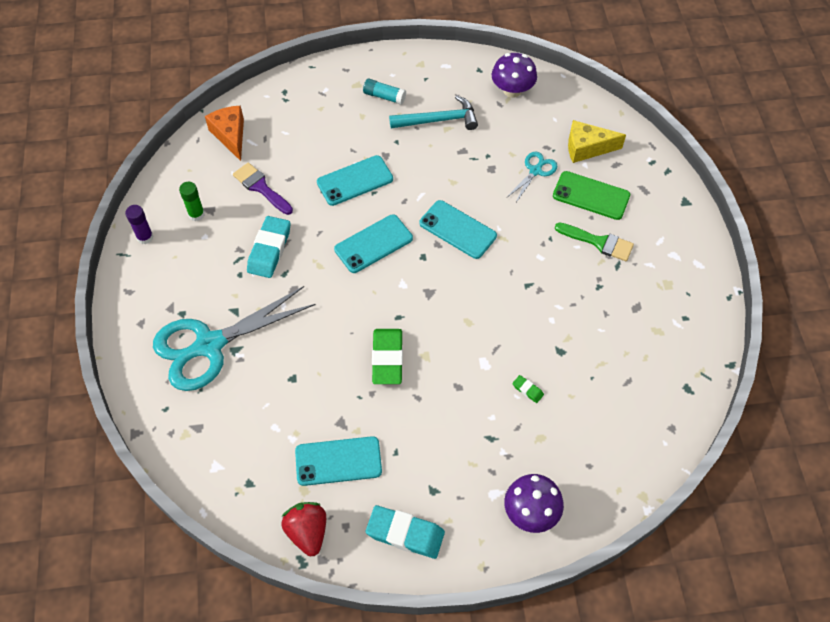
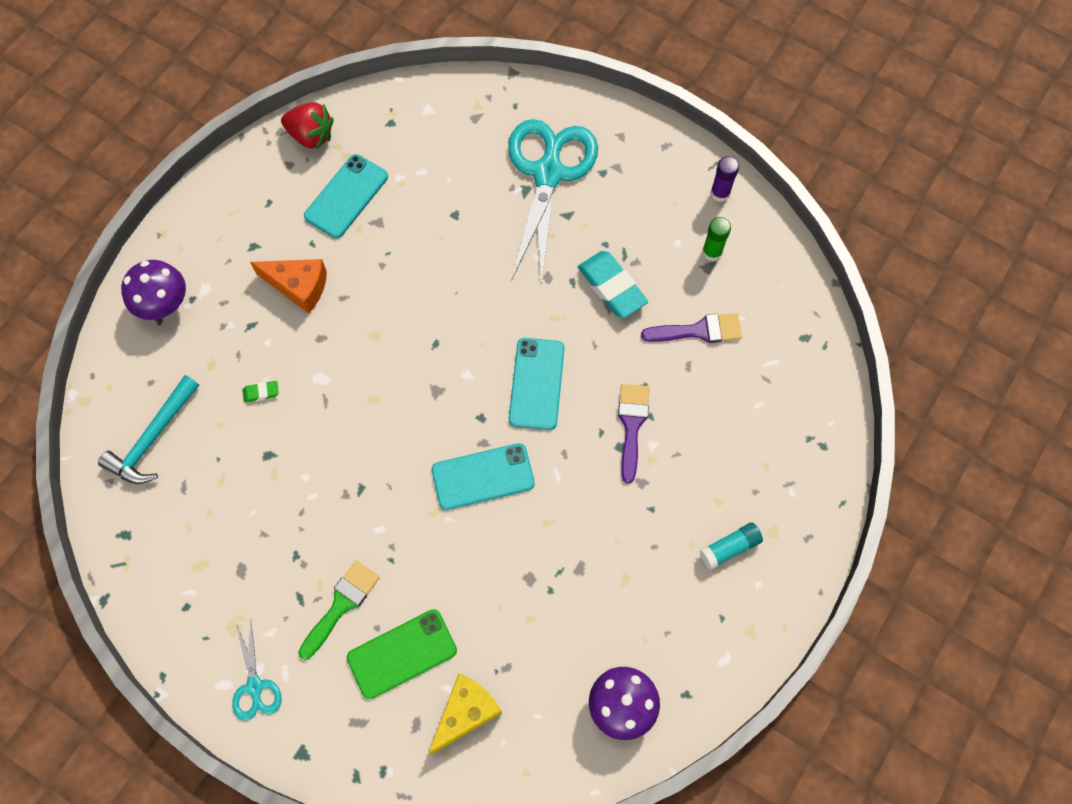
camera: 130 degrees right, 10 degrees up
(230, 135) = (797, 348): orange cheese -> orange cheese (298, 286)
(355, 181) = (632, 425): turquoise phone -> purple brush
(387, 359) = (402, 302): green eraser -> none
(405, 534) = (241, 200): turquoise eraser -> none
(438, 120) = (645, 579): turquoise hammer -> turquoise hammer (153, 438)
(535, 171) = (485, 623): turquoise scissors -> turquoise scissors (255, 686)
(598, 242) = (341, 605): green brush -> green brush turned 150 degrees clockwise

